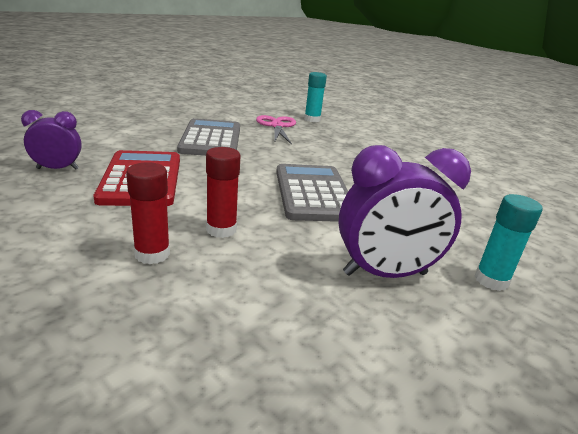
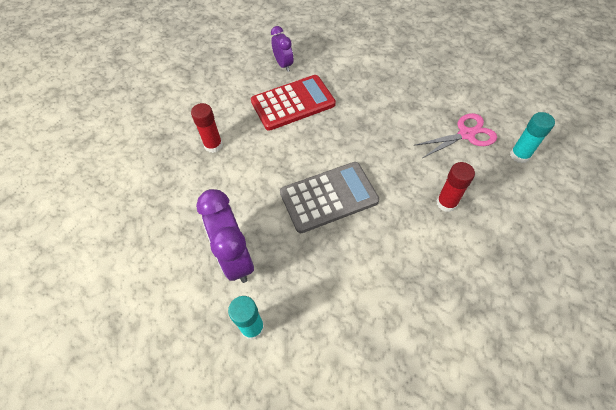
camera: 80 degrees right, 30 degrees up
(211, 139) = (389, 106): grey calculator -> none
(221, 229) = (250, 163): red glue stick -> red glue stick (446, 203)

